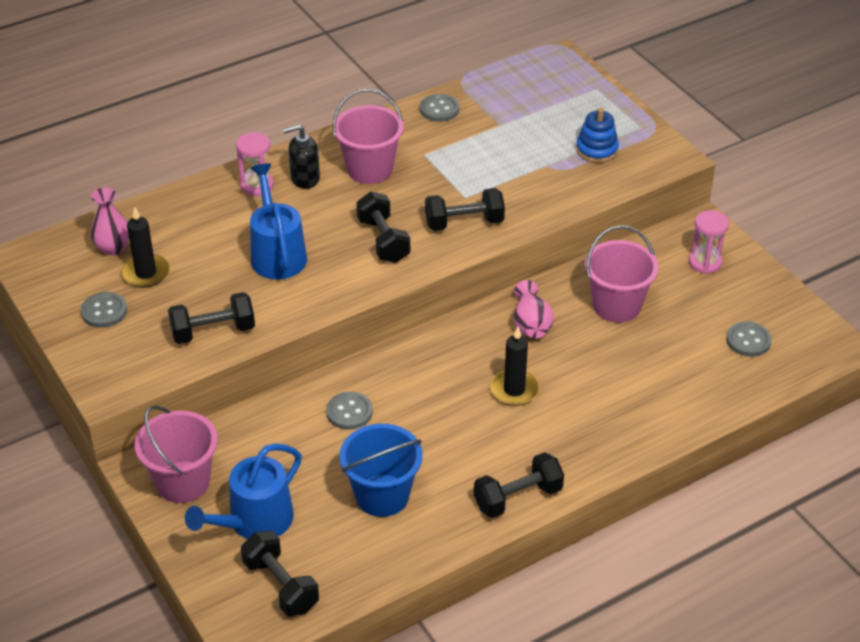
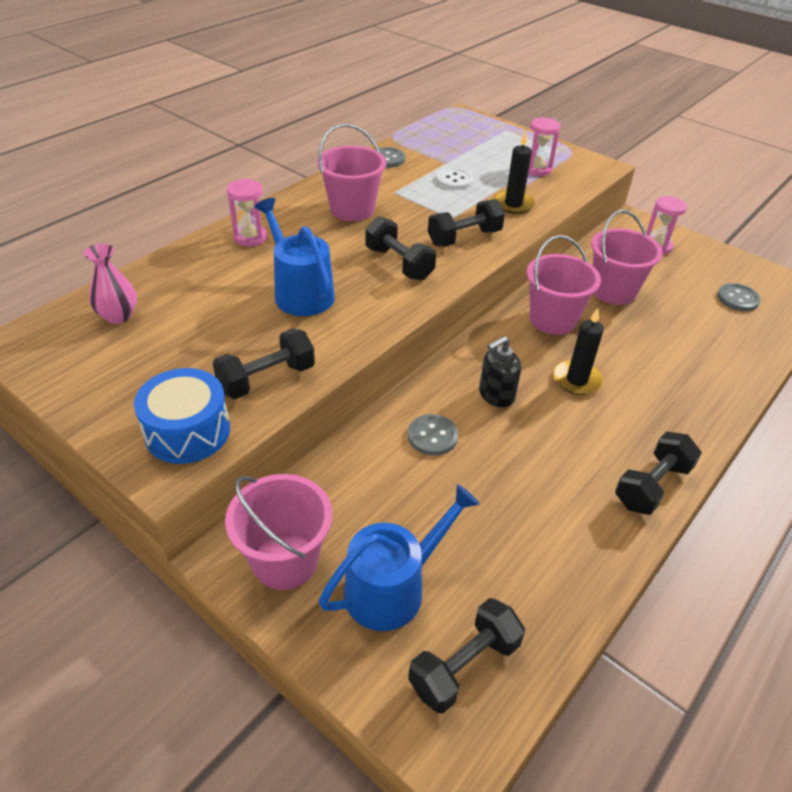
camera: 20 degrees left, 0 degrees up
(104, 311) = (130, 382): grey button -> none
(134, 363) = (187, 431): none -> blue drum
(146, 273) = (165, 334): black candle -> black candle (513, 204)
(255, 521) = (392, 588): blue watering can -> blue watering can turned 150 degrees counterclockwise
(281, 585) = (464, 666): black dumbbell -> black dumbbell turned 75 degrees counterclockwise
(305, 178) = (295, 225): black soap dispenser -> black soap dispenser (496, 395)
(382, 495) = (516, 519): blue bucket -> none
(496, 150) = (454, 180): none -> white button
(531, 324) = (553, 319): pink vase -> pink bucket
(597, 150) = (537, 169): blue stacking toy -> pink hourglass

